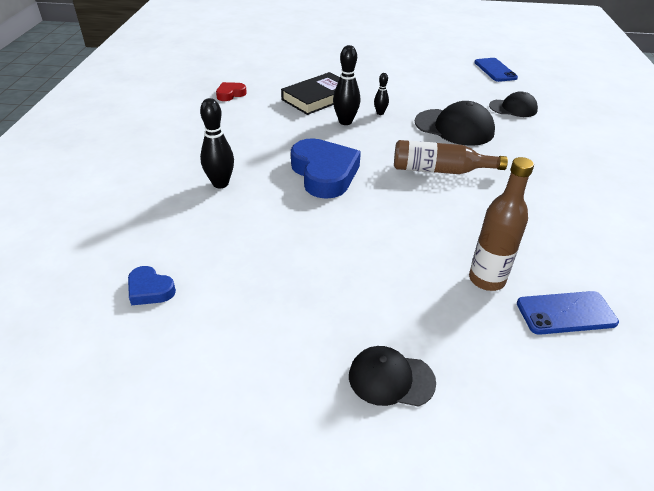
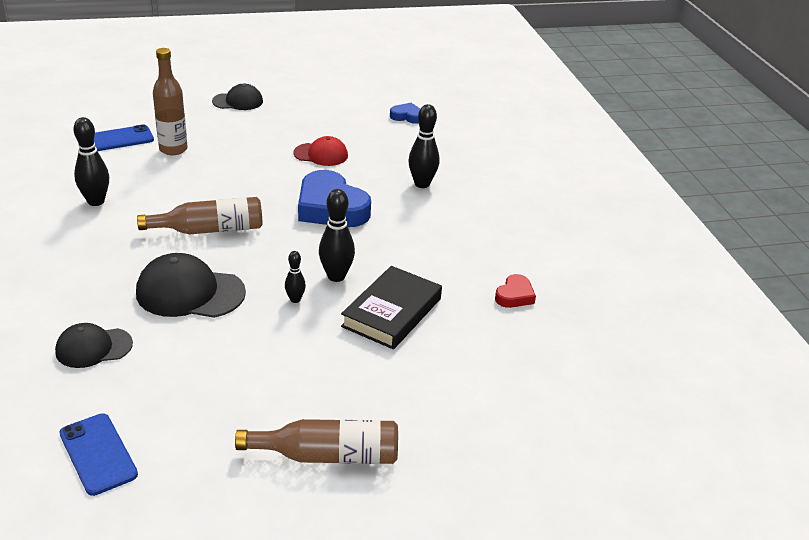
camera: 160 degrees right, 5 degrees down
(304, 239) = (321, 154): none -> red cap
(383, 55) = (328, 455): none -> brown bottle
(556, 216) = (96, 201): none -> black bowling pin

